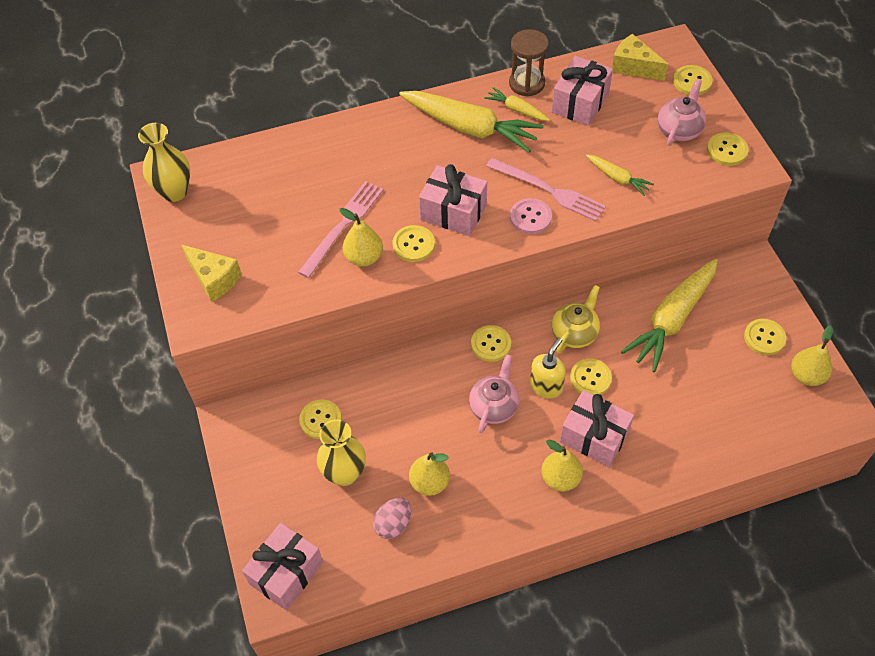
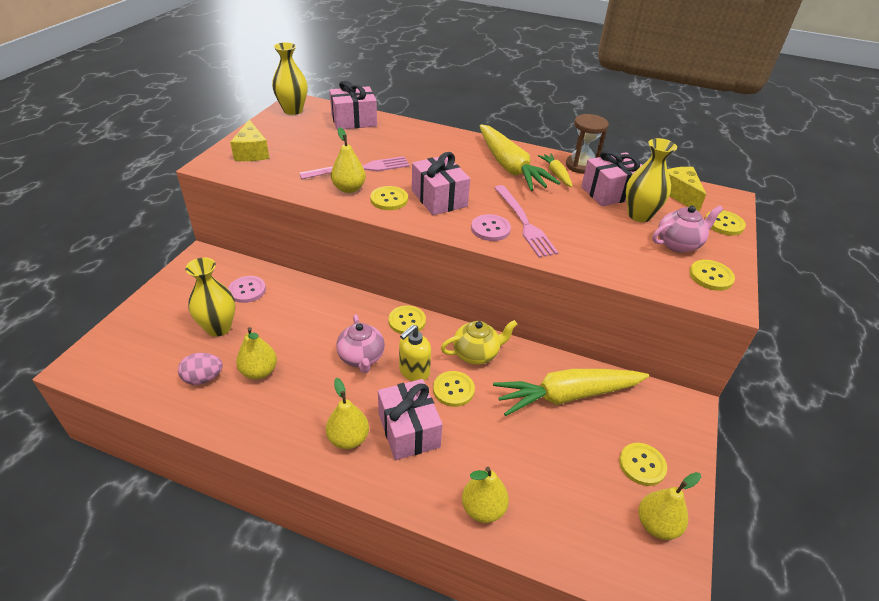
camera: 35 degrees right, 15 degrees down
(286, 573) = (108, 356): pink gift -> pink gift (354, 121)
(320, 420) = (247, 290): yellow button -> pink button
(494, 406) = (361, 358): pink teapot -> pink teapot turned 105 degrees clockwise
(546, 386) = (414, 371): yellow soap dispenser -> yellow soap dispenser turned 150 degrees clockwise
(617, 178) = (589, 244): yellow carrot -> none
(625, 116) = (639, 215): none -> yellow vase
(699, 452) = (483, 509): none -> yellow pear

